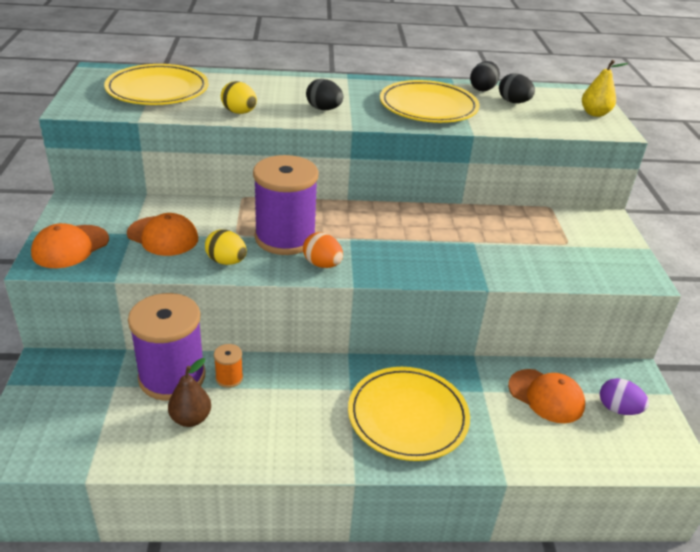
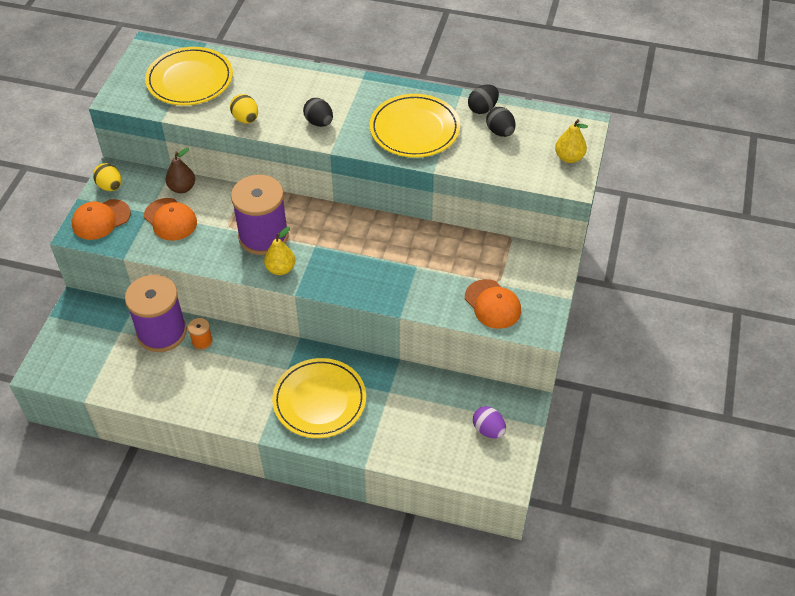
camera: 20 degrees right, 15 degrees up
(191, 418) = (164, 369): brown pear -> brown pear (182, 188)
(226, 261) = (209, 253): yellow egg -> yellow egg (110, 186)
(322, 264) = (281, 269): orange egg -> yellow pear
(546, 396) = (437, 406): orange cap -> orange cap (492, 304)

